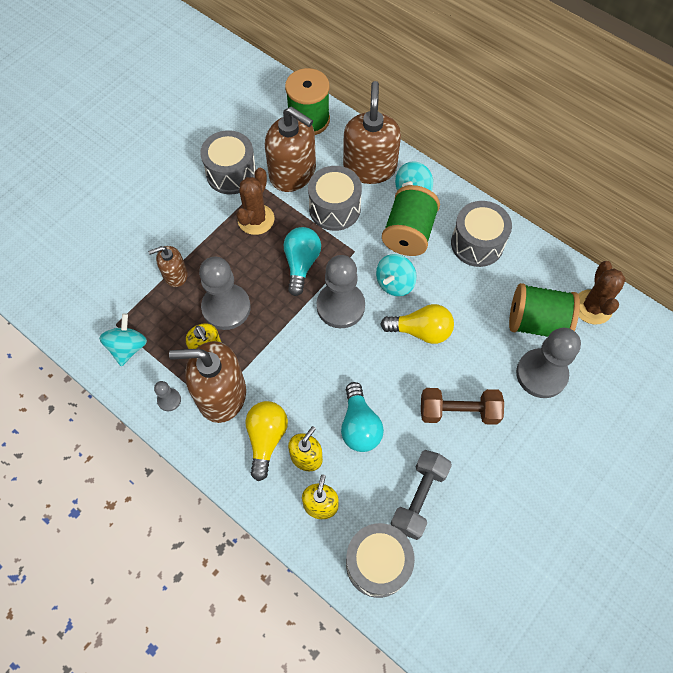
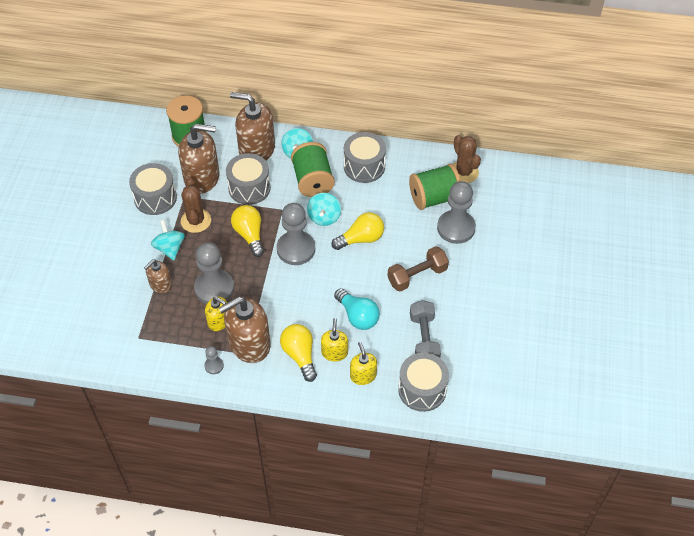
camera: 30 degrees left, 10 degrees down
(128, 347) = (159, 348): turquoise spinning top -> turquoise spinning top (170, 248)
(301, 264) = (249, 235): turquoise light bulb -> yellow light bulb
(370, 167) = (256, 149): brown soap dispenser -> brown soap dispenser turned 45 degrees counterclockwise

